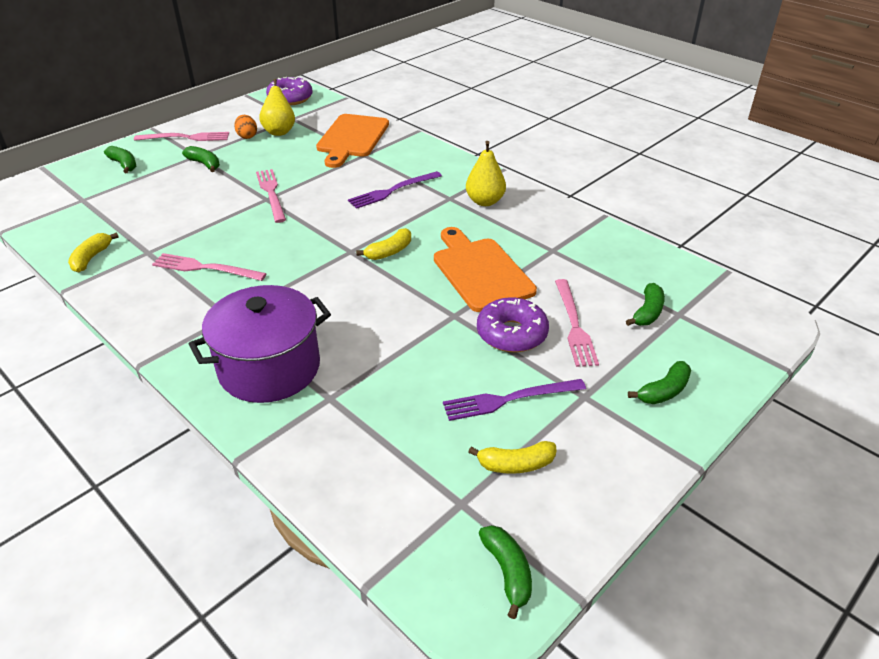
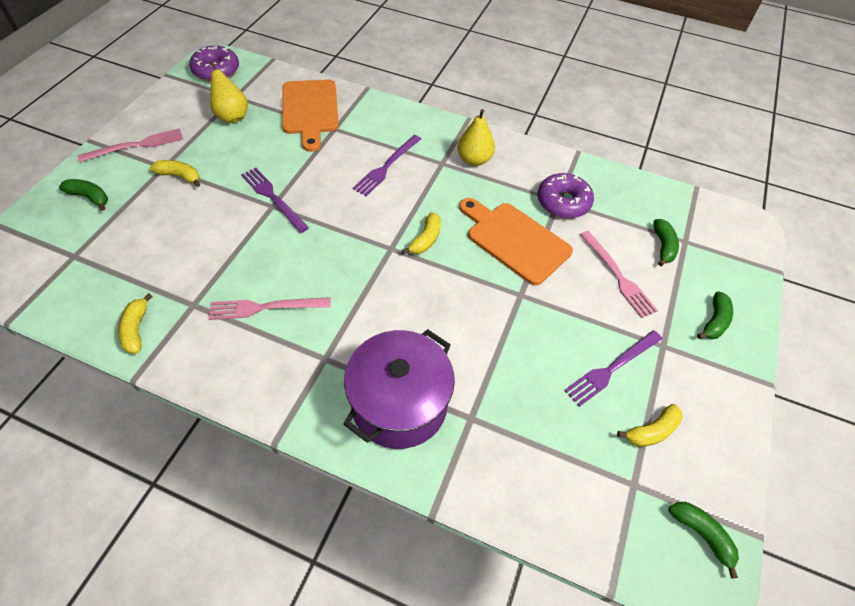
camera: 25 degrees left, 15 degrees up
(204, 164) = (180, 176): green banana -> yellow banana
(247, 136) = (202, 130): orange egg -> none
(271, 193) = (273, 198): pink fork -> purple fork
(511, 334) = (576, 300): purple donut -> purple donut (563, 202)

